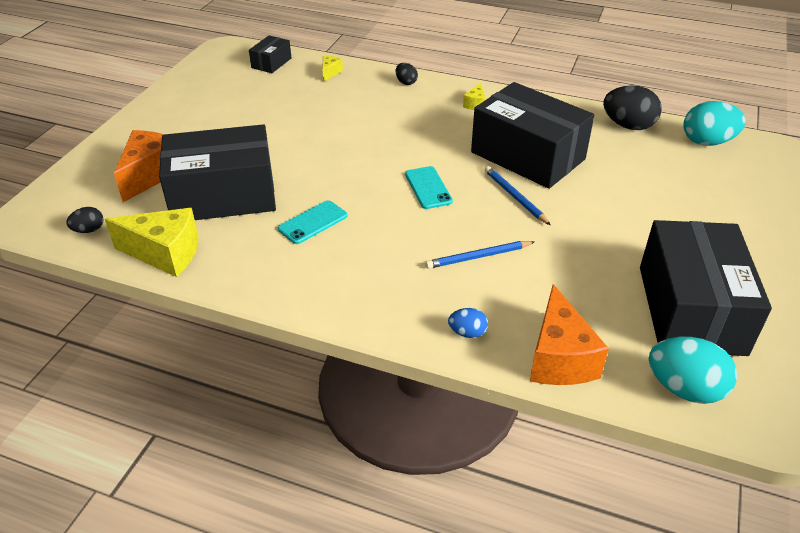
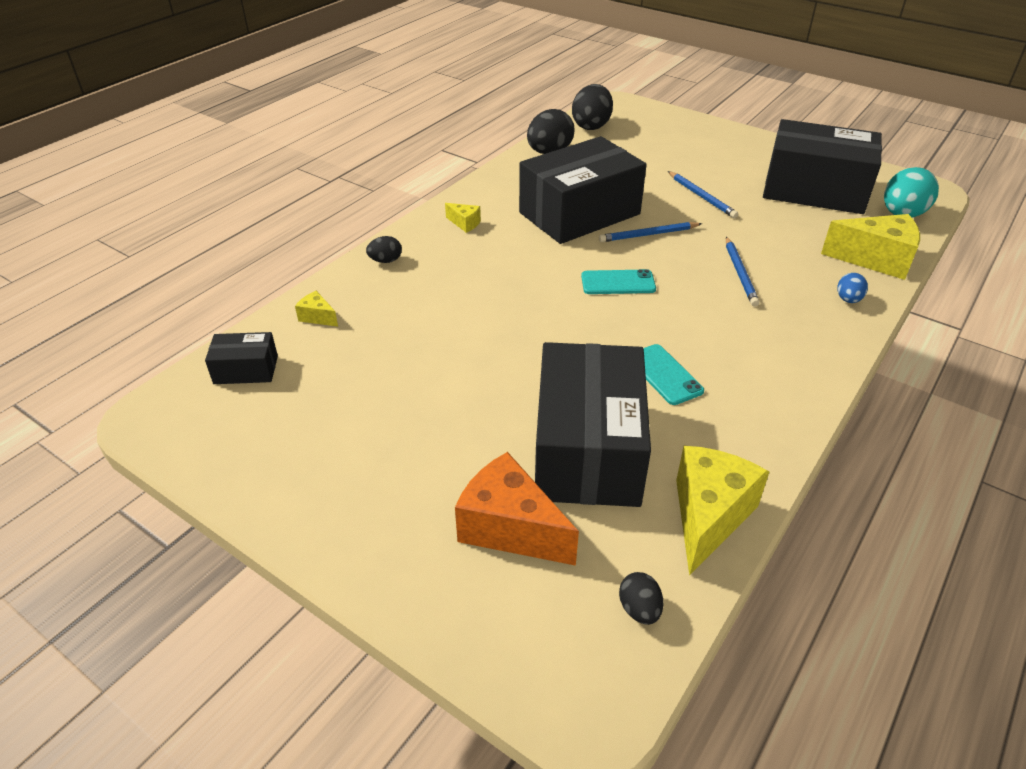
camera: 75 degrees left, 0 degrees up
(271, 63) = (246, 370): black box -> black box turned 45 degrees counterclockwise
(559, 358) = (876, 260): orange cheese -> yellow cheese
(611, 224) = (701, 196): none -> blue pencil
(707, 142) = (591, 126): turquoise egg -> black egg

